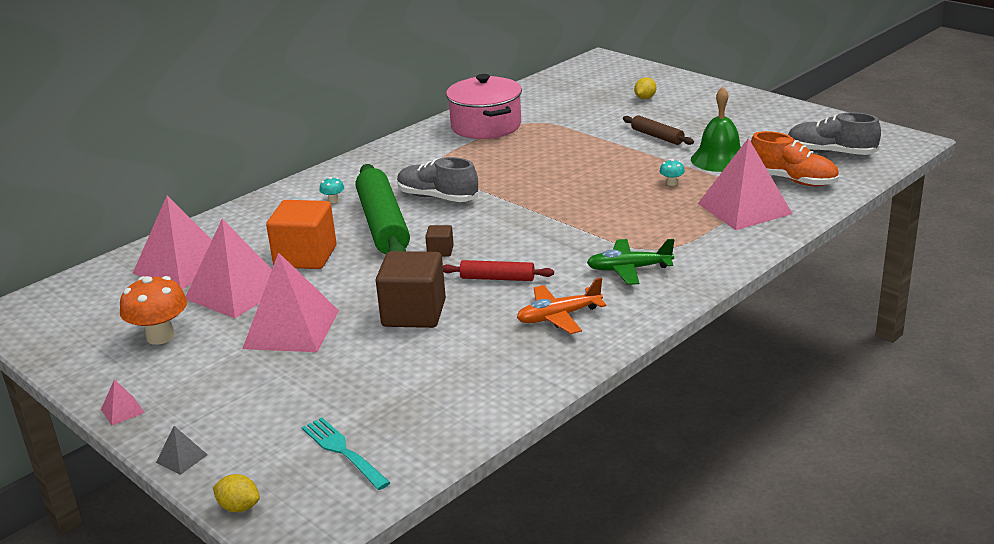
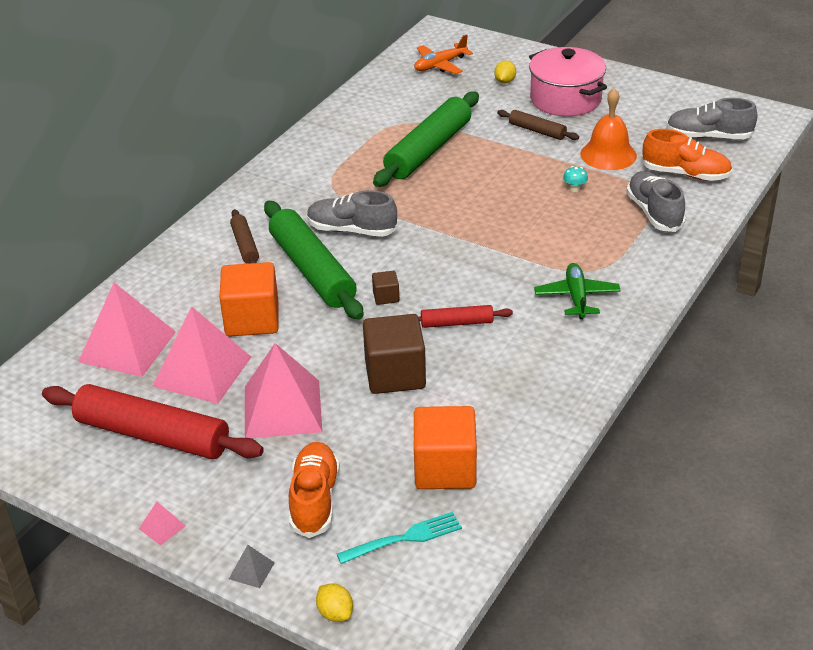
camera: 15 degrees left, 10 degrees up
(160, 336) = (152, 435): orange mushroom -> red rolling pin
(239, 507) = (335, 613): yellow lemon -> yellow lemon turned 45 degrees clockwise
(276, 407) = (314, 500): none -> orange shoe
(333, 200) = (245, 245): turquoise mushroom -> brown rolling pin
(344, 452) = (403, 539): turquoise fork -> turquoise fork turned 120 degrees clockwise
(419, 397) = (445, 468): none -> orange cube
(486, 126) = (358, 132): pink pot -> pink pot (565, 99)
(544, 143) = (428, 150): none -> green rolling pin
(559, 317) = (535, 360): orange plane -> orange plane (440, 65)
(629, 269) = (576, 297): green plane -> green plane turned 105 degrees clockwise
(719, 159) = (608, 154): green bell -> orange bell
(744, 208) = (654, 213): pink pyramid -> grey shoe

